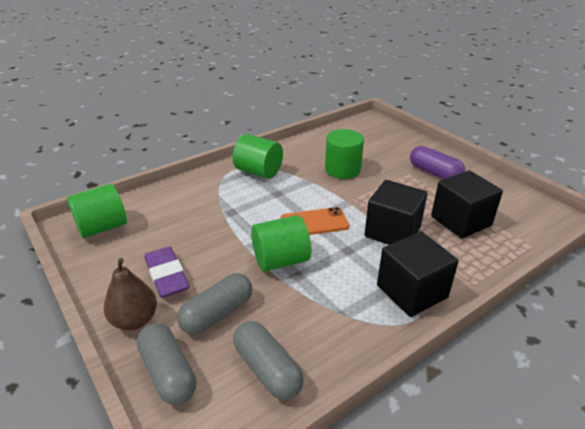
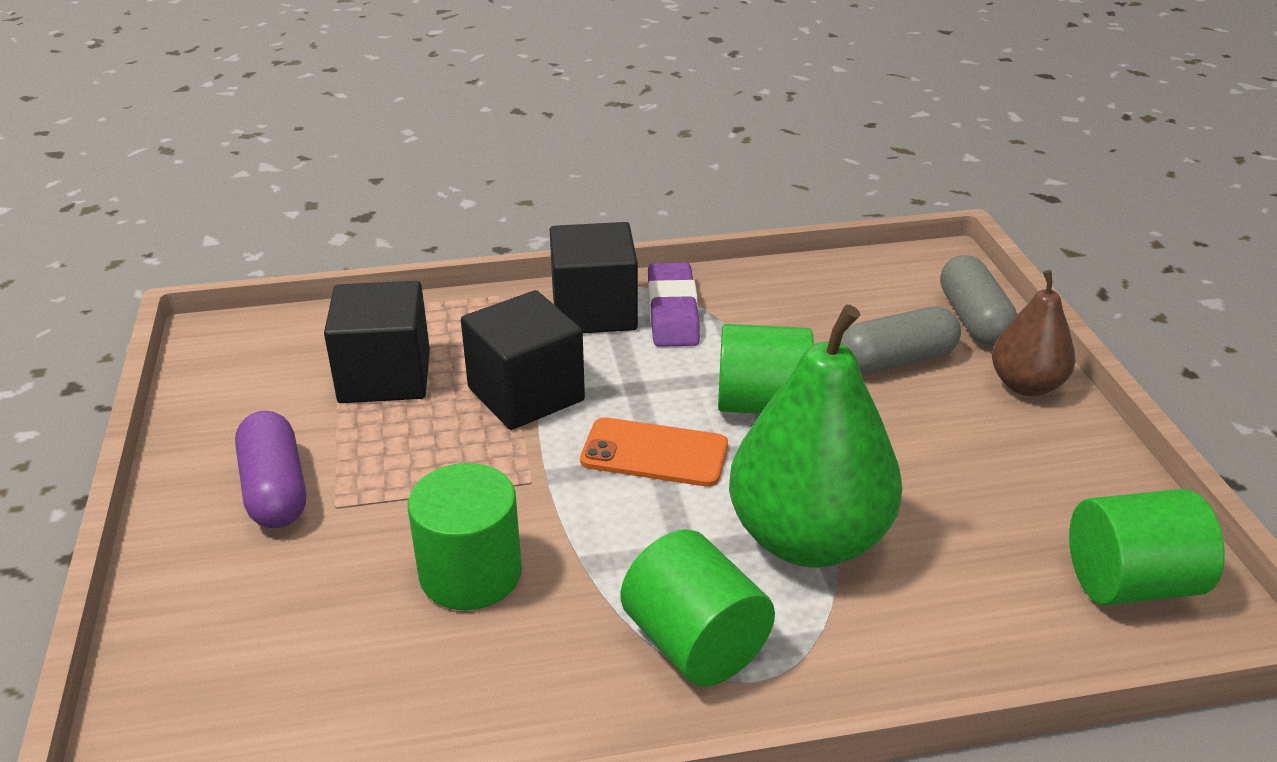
camera: 155 degrees left, 0 degrees up
(167, 276) = (975, 435): purple eraser -> purple eraser (672, 312)
(234, 209) = (808, 539): none -> green pear
(267, 369) = (846, 292): grey capsule -> none

